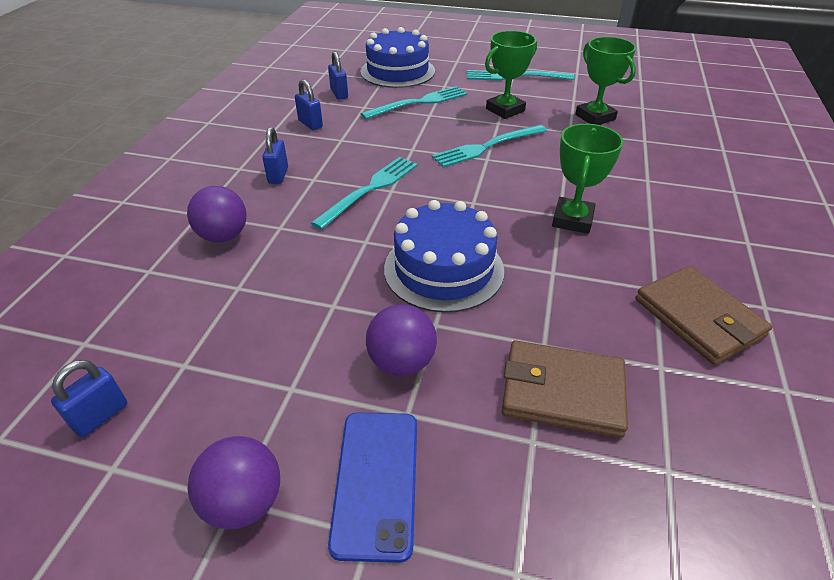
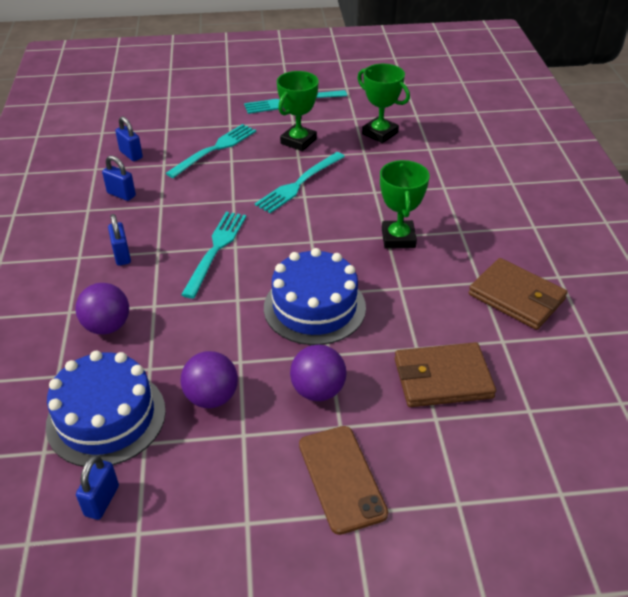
camera: 20 degrees left, 0 degrees up
(244, 501) = (255, 521): purple ball -> purple ball (212, 397)
(376, 482) = (341, 478): blue phone -> brown phone
(397, 71) = (176, 117): blue cake -> blue cake (106, 417)

